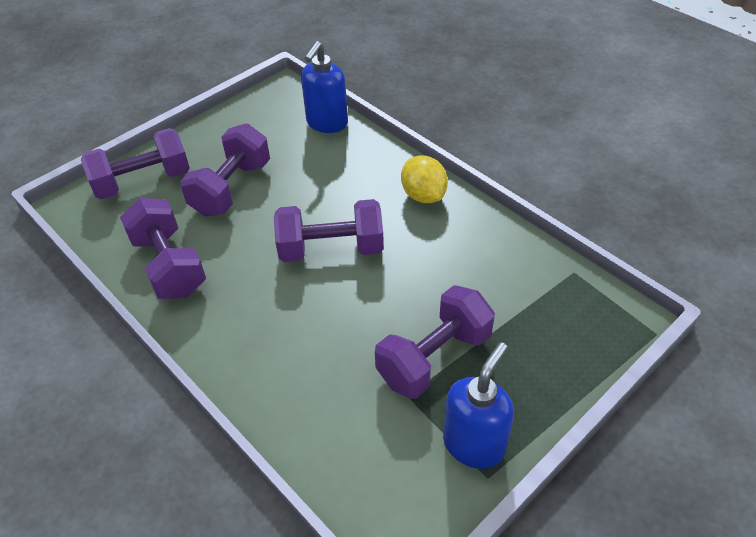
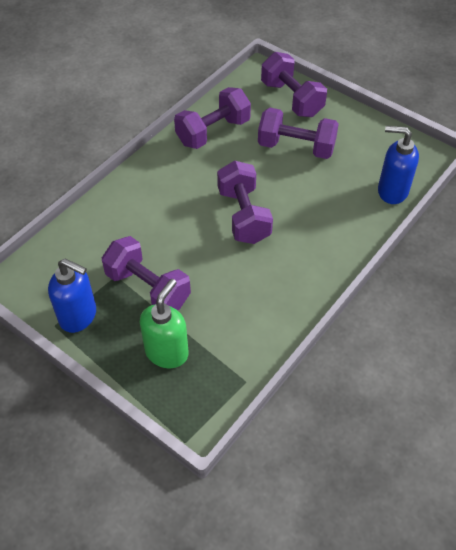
camera: 80 degrees right, 5 degrees up
(423, 195) = (316, 268): yellow lemon -> none
(535, 343) = (167, 352): none -> green soap dispenser

